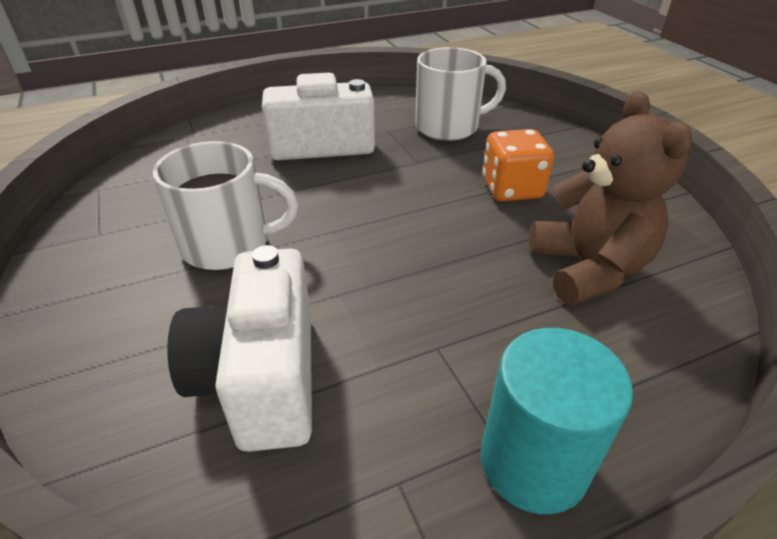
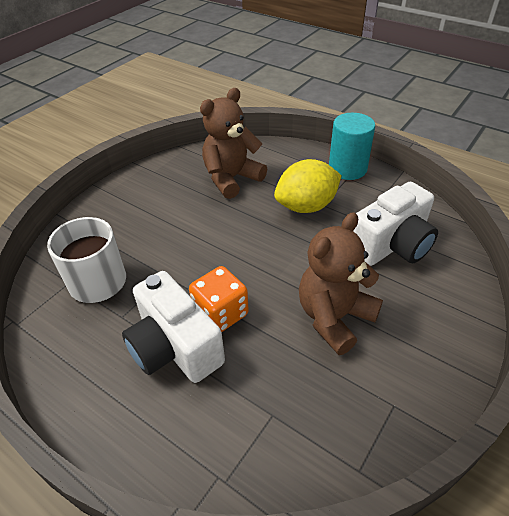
camera: 120 degrees left, 5 degrees up
(229, 245) = (334, 317): white mug -> brown teddy bear
(449, 322) = (306, 206): none -> yellow lemon
(512, 189) = (174, 221): orange dice -> orange dice (221, 313)

